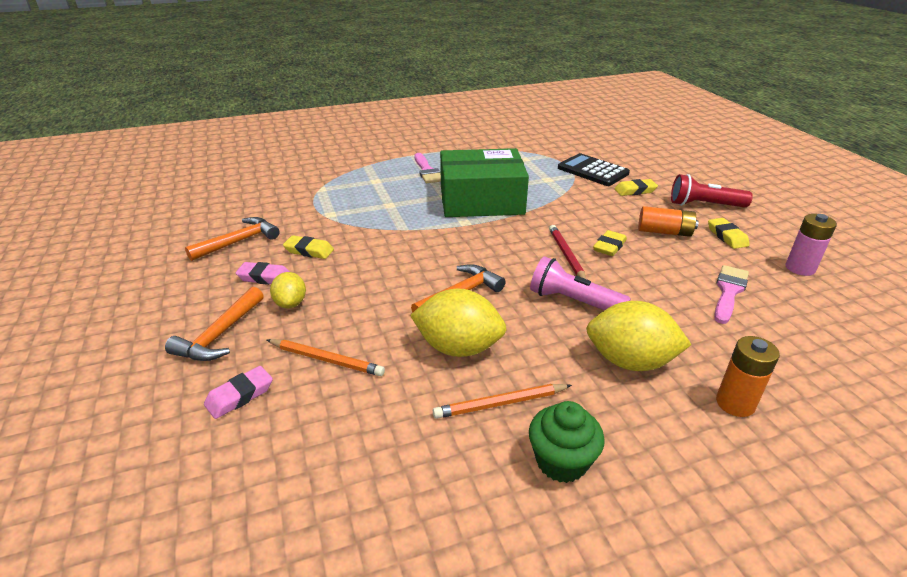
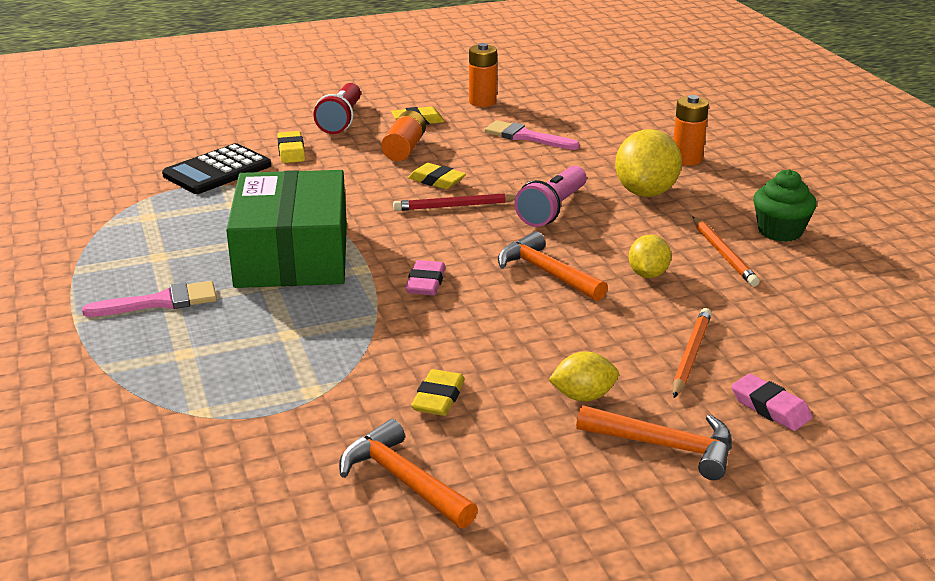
camera: 90 degrees left, 5 degrees down
(264, 277) = (518, 431): pink eraser -> pink eraser (426, 283)
(458, 348) = (648, 274): yellow lemon -> yellow lemon, size x0.57
(800, 268) = (482, 102): pink battery -> orange battery

